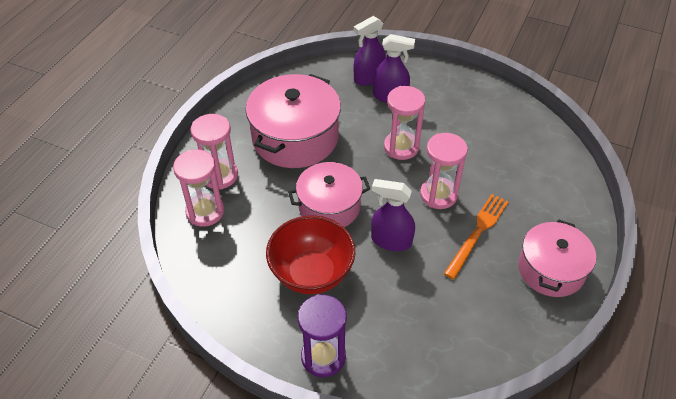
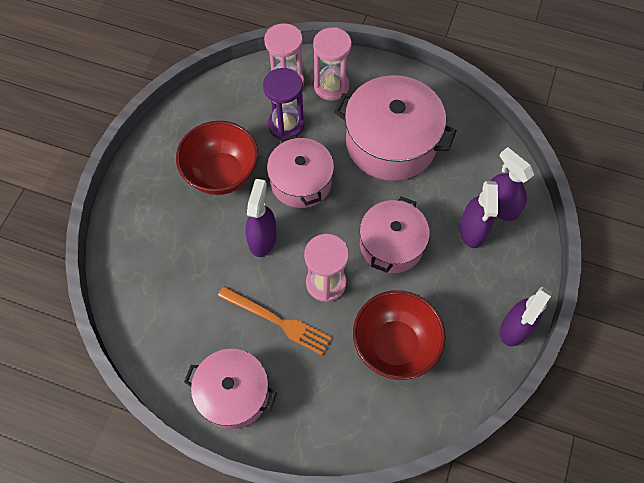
camera: 85 degrees right, 15 degrees up
(323, 357) = (138, 191): purple hourglass -> purple hourglass (286, 125)
(401, 147) = (391, 244): pink hourglass -> pink pot
(475, 84) = (515, 328): none -> purple spray bottle
(495, 154) = (394, 345): none -> red bowl

